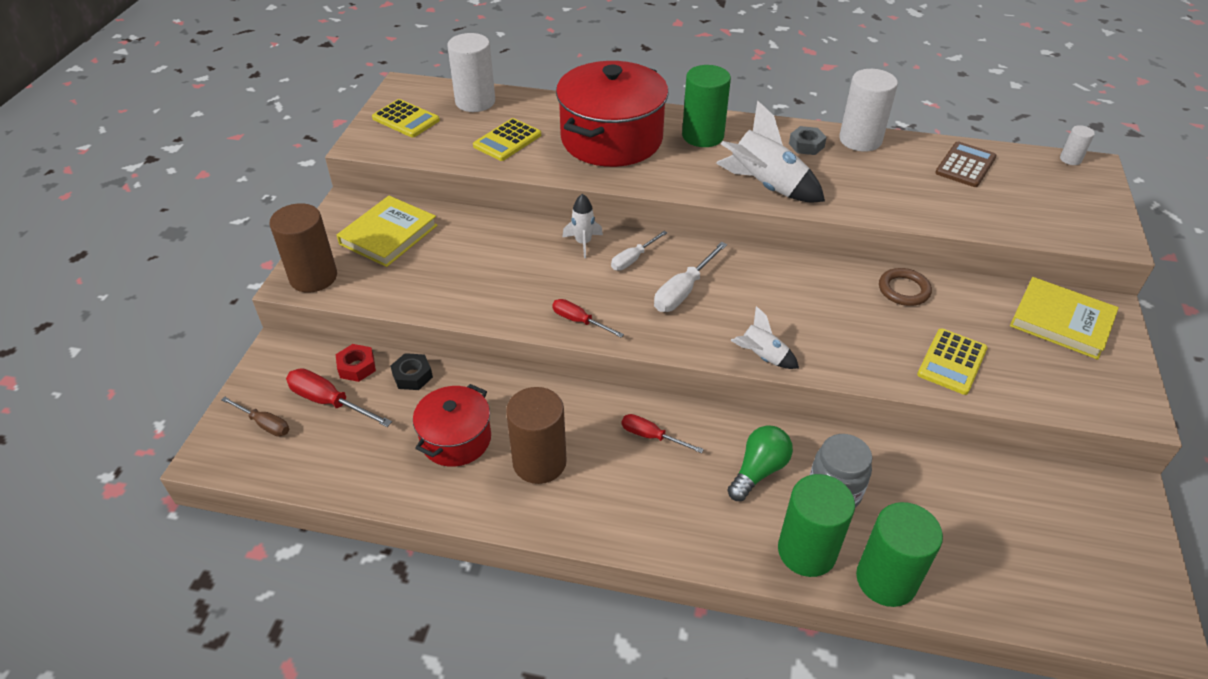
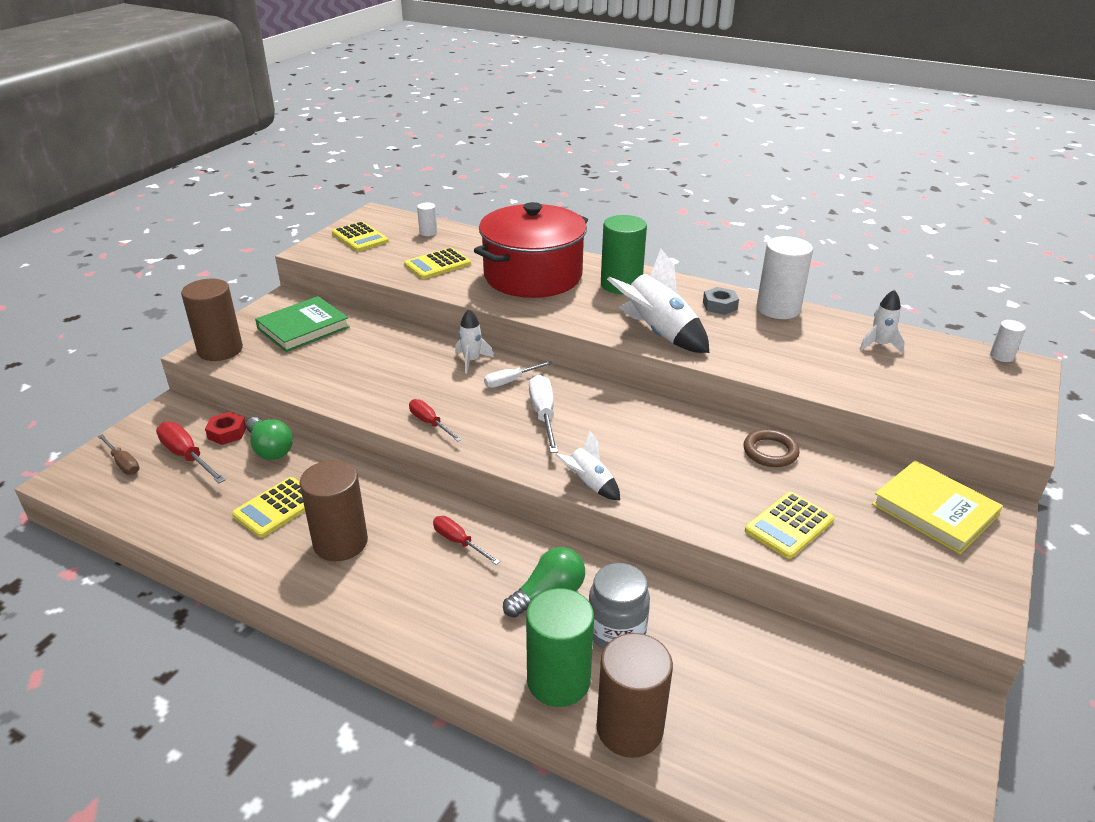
camera: 15 degrees right, 10 degrees down
(388, 235) = (303, 328): yellow book -> green book
(412, 376) = (270, 449): black nut -> green light bulb
(456, 439) = (277, 508): red pot -> yellow calculator
(475, 102) = (428, 232): white cylinder -> white cylinder, size x0.48
(683, 291) = (543, 415): white screwdriver -> white screwdriver turned 120 degrees clockwise
(886, 580) = (629, 728): green cylinder -> brown cylinder
(965, 165) = (879, 345): brown calculator -> white rocket

